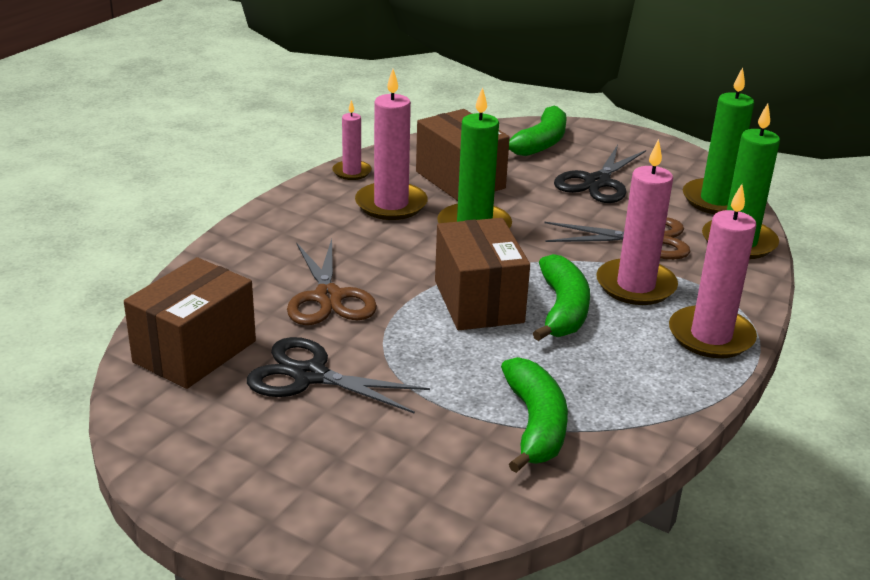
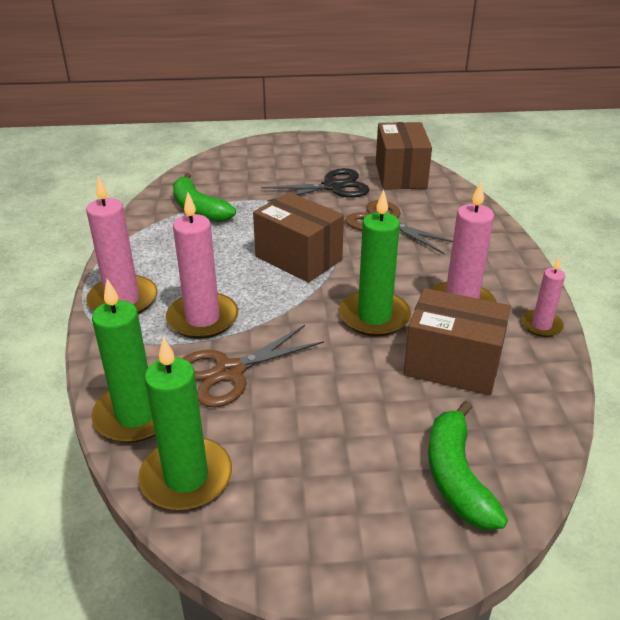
camera: 145 degrees right, 5 degrees up
(563, 310) = (239, 276): green banana -> none
(597, 182) = (332, 436): black scissors -> none

